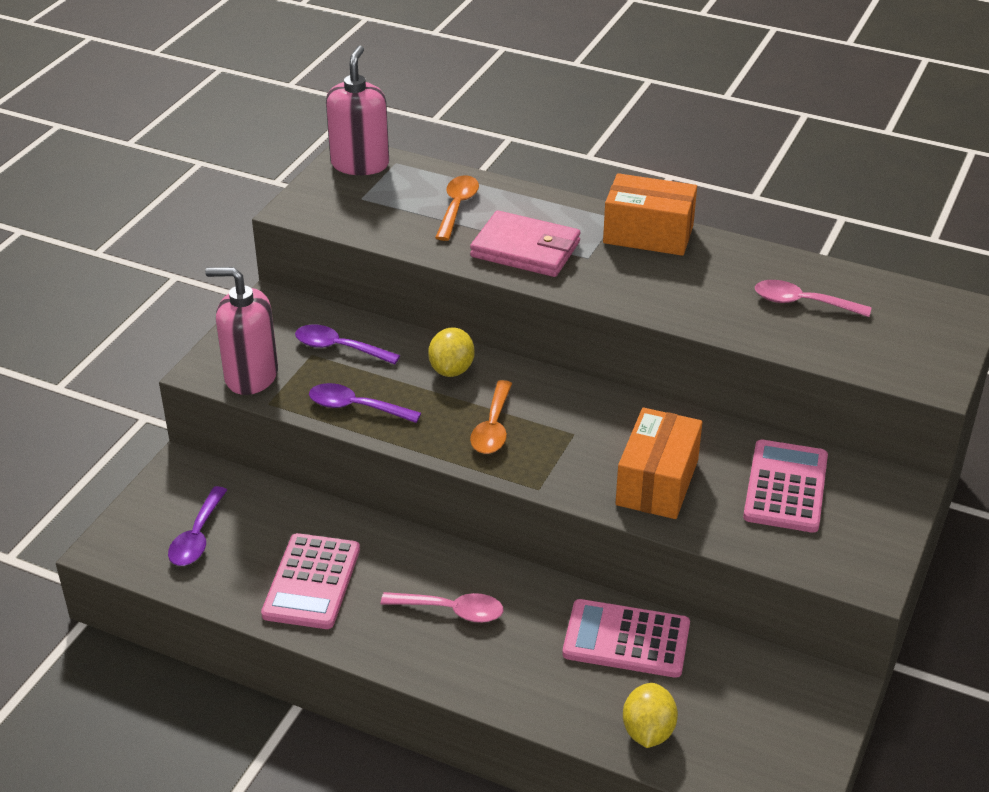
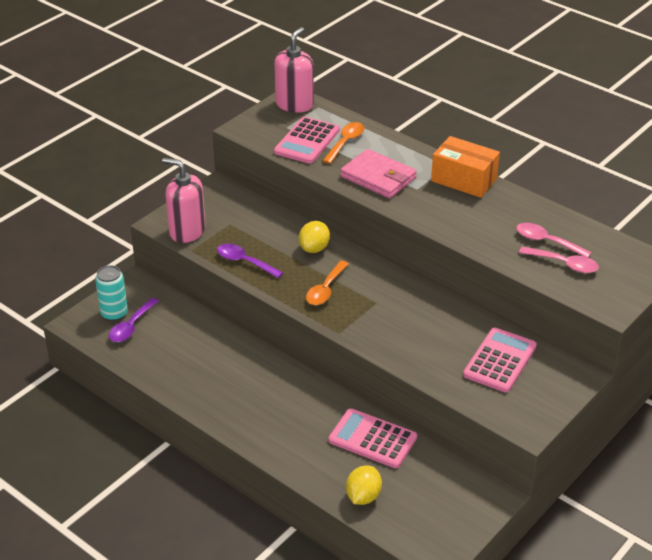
camera: 15 degrees right, 0 degrees up
(163, 521) = (114, 313): none -> turquoise can
(312, 582) = (190, 367): pink calculator -> pink calculator (307, 141)
(339, 348) = (248, 223): purple spoon -> none
(451, 610) = (270, 400): pink spoon -> pink spoon (564, 264)
(657, 482) = (416, 342): orange box -> none

